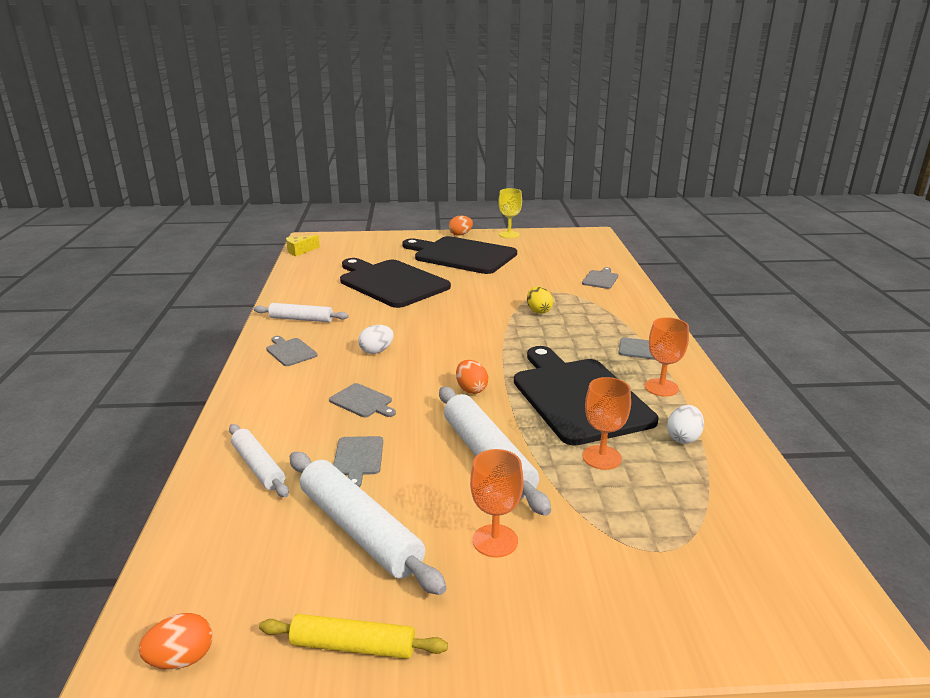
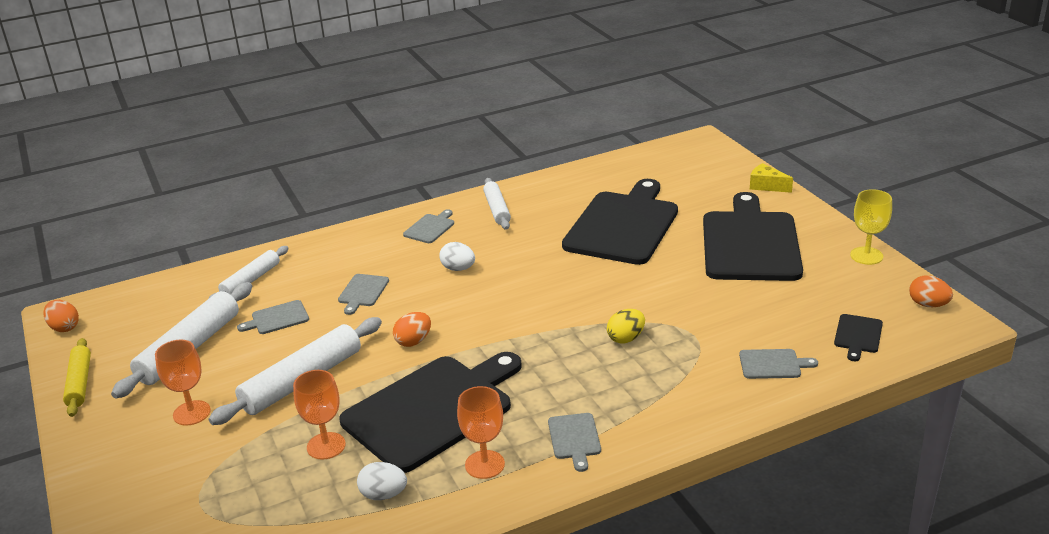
camera: 70 degrees right, 5 degrees up
(300, 251) = (659, 148): yellow cheese -> yellow cheese (766, 186)
(460, 234) = (823, 222): orange egg -> orange egg (928, 304)
(587, 254) = (858, 335): none -> black cutting board

